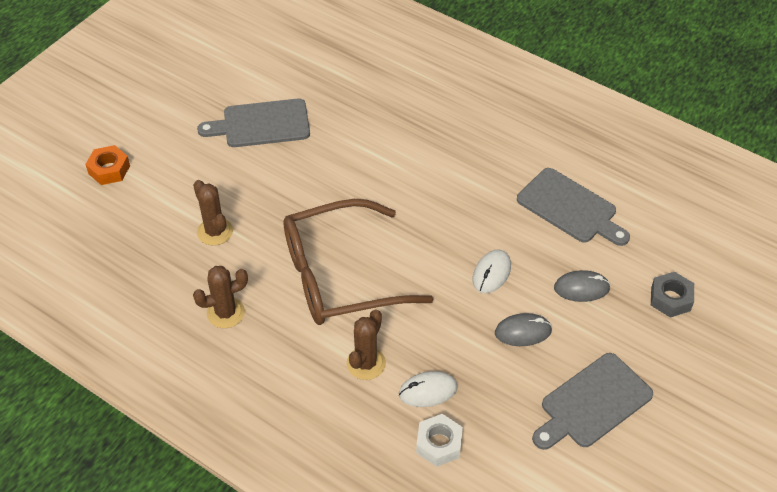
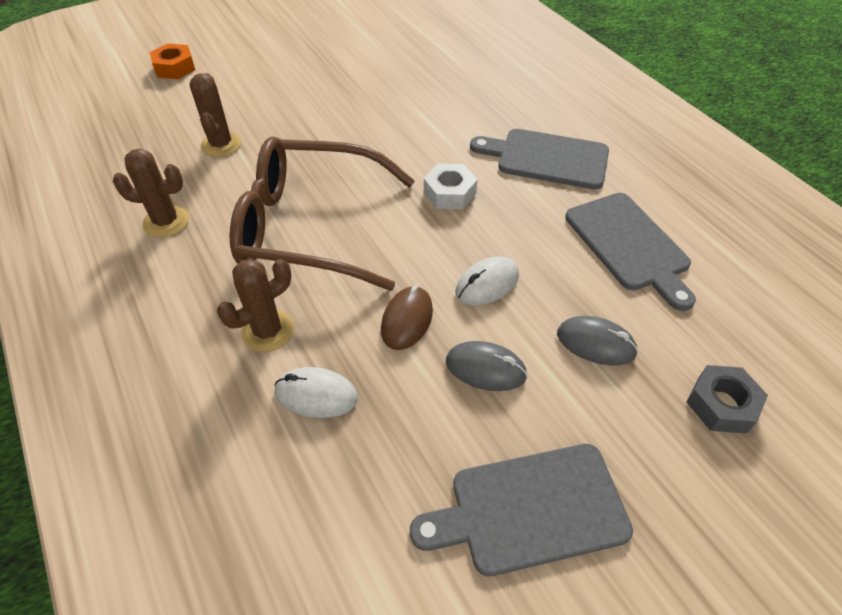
camera: 25 degrees right, 0 degrees up
(261, 124) = (340, 71): grey cutting board -> grey cutting board (547, 158)
(439, 444) = (281, 473): white nut -> white nut (449, 193)
(454, 319) = (407, 320): none -> brown mouse

